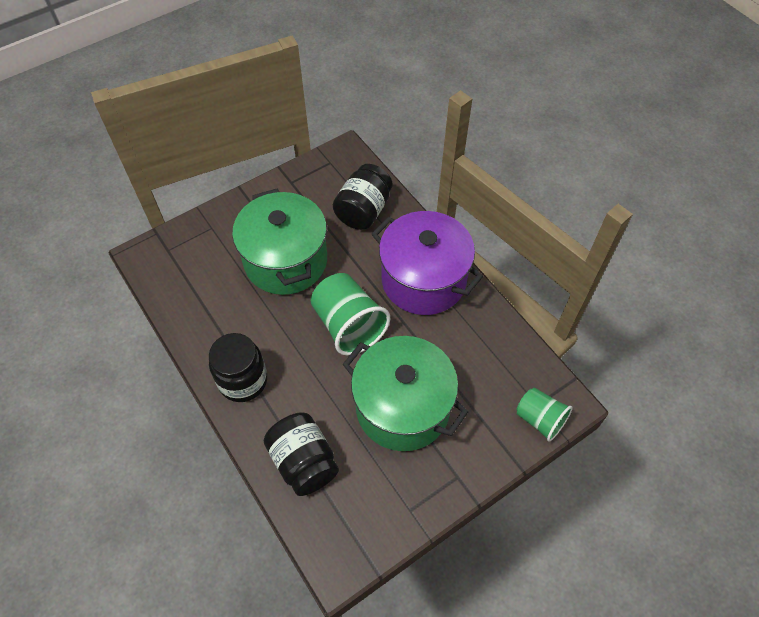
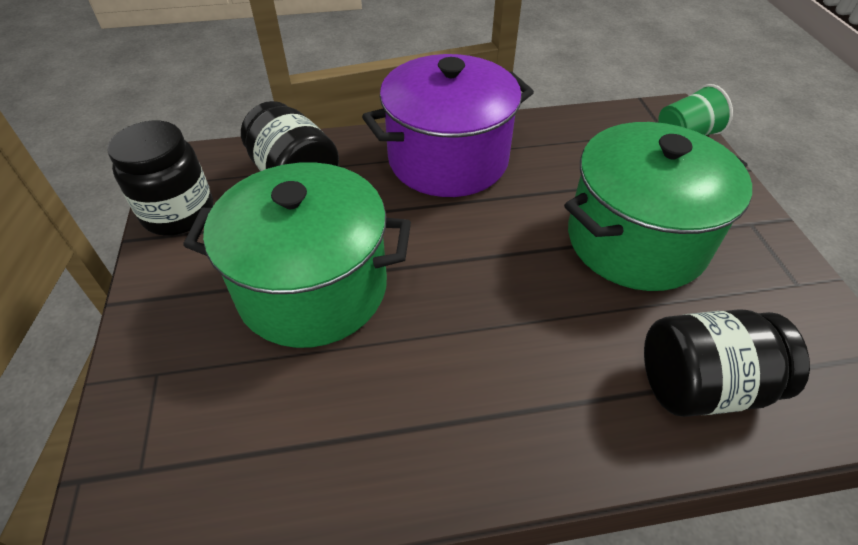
camera: 65 degrees left, 10 degrees down
(243, 380) = (516, 426): black jar -> black jar (178, 213)
(348, 325) = (477, 252): green cup -> none

